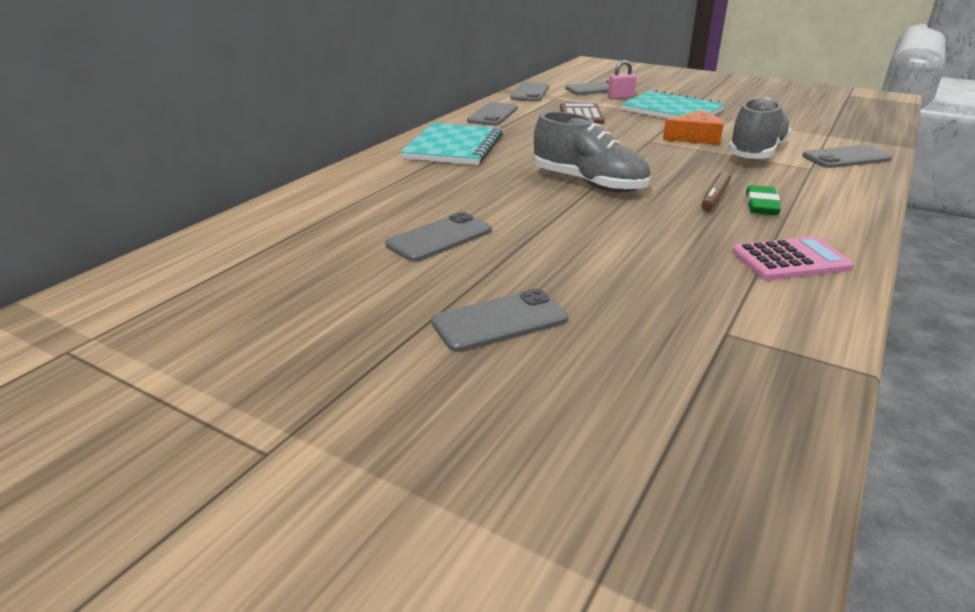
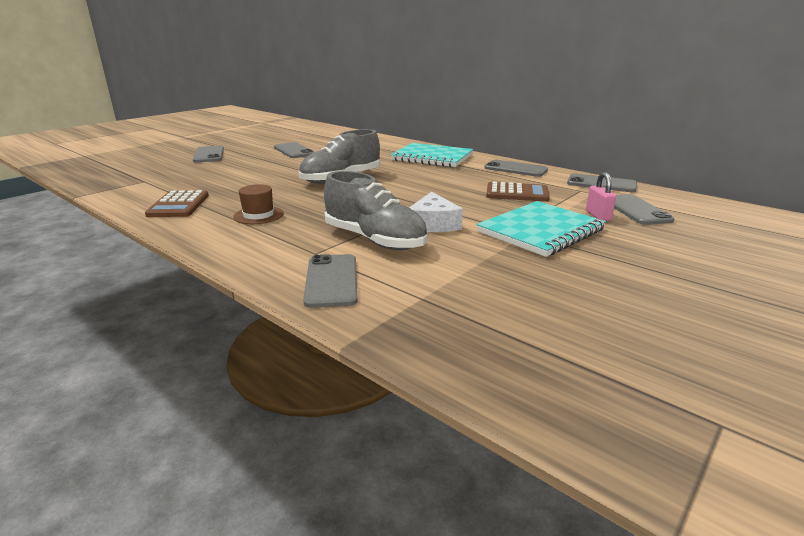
camera: 100 degrees right, 5 degrees down
(695, 137) = (433, 224): orange cheese -> white cheese
(715, 197) = (286, 205): brown marker -> none
(761, 205) = (258, 215): green eraser -> brown hat
(790, 260) = (178, 205): pink calculator -> brown calculator

